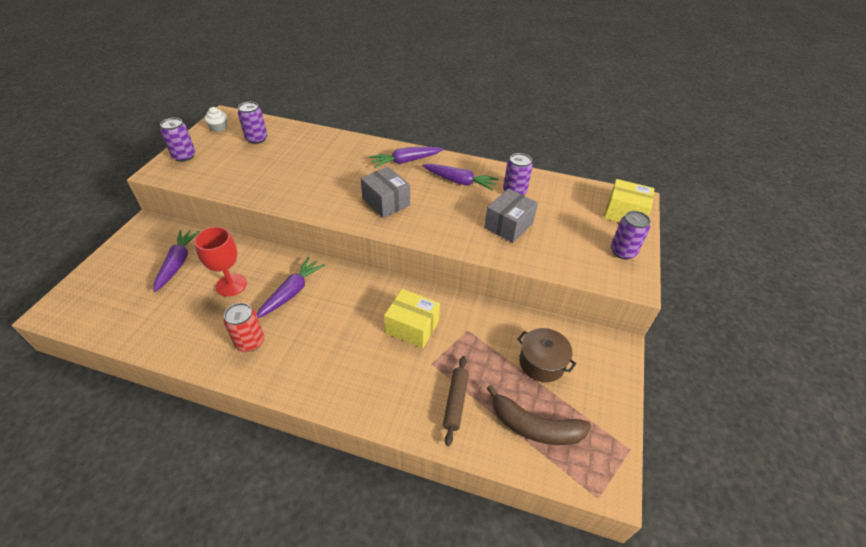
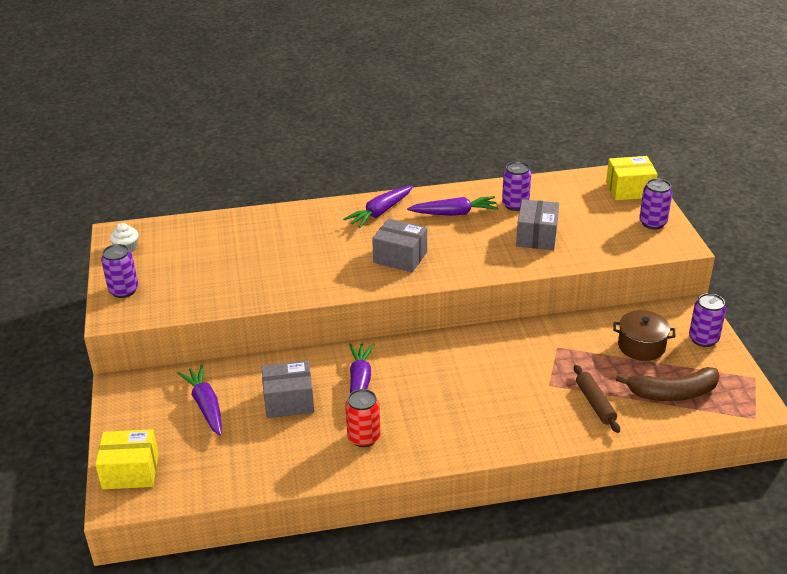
camera: 25 degrees left, 10 degrees down
(231, 285) = (289, 401): red goblet -> grey box
(256, 139) = (188, 245): purple can -> purple can (703, 339)
(412, 327) = (505, 364): yellow box -> yellow box (130, 471)

